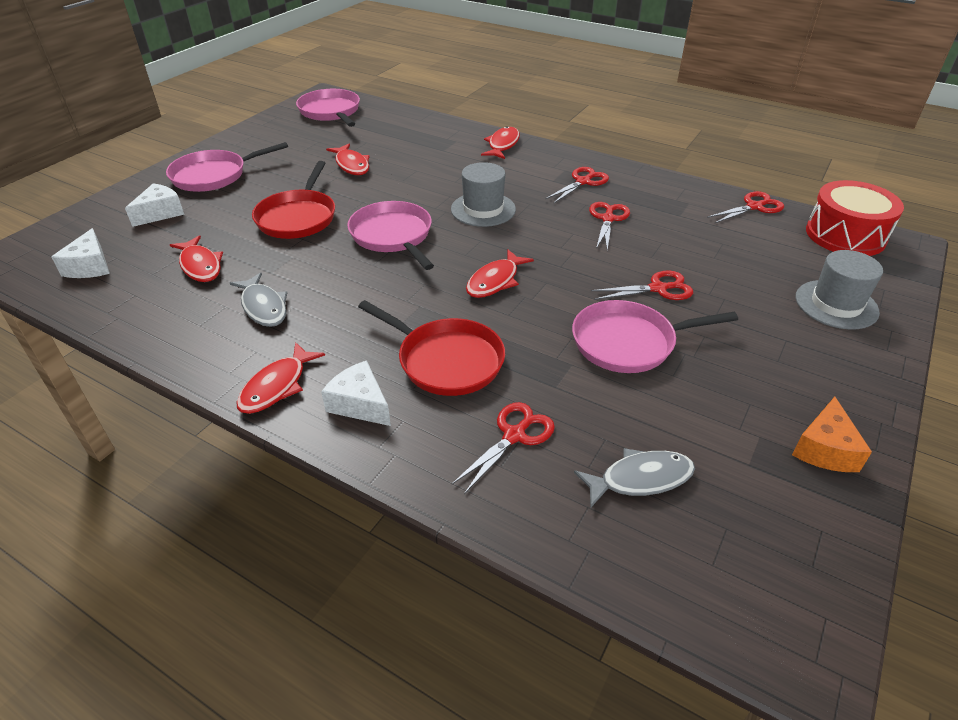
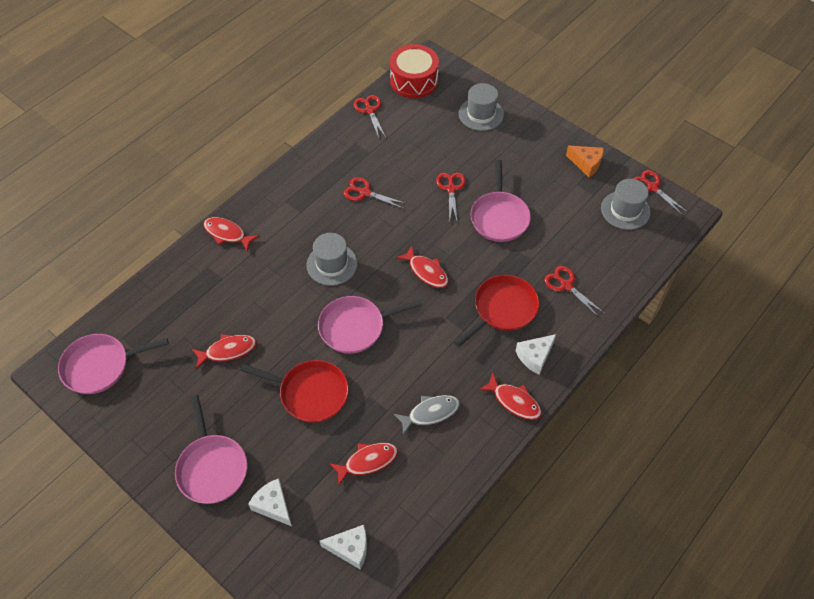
camera: 80 degrees left, 15 degrees up
(583, 182) = (308, 194): red scissors -> red scissors (652, 187)
(640, 479) = (599, 239): grey fish -> none
(740, 521) = (625, 210): none -> grey hat

